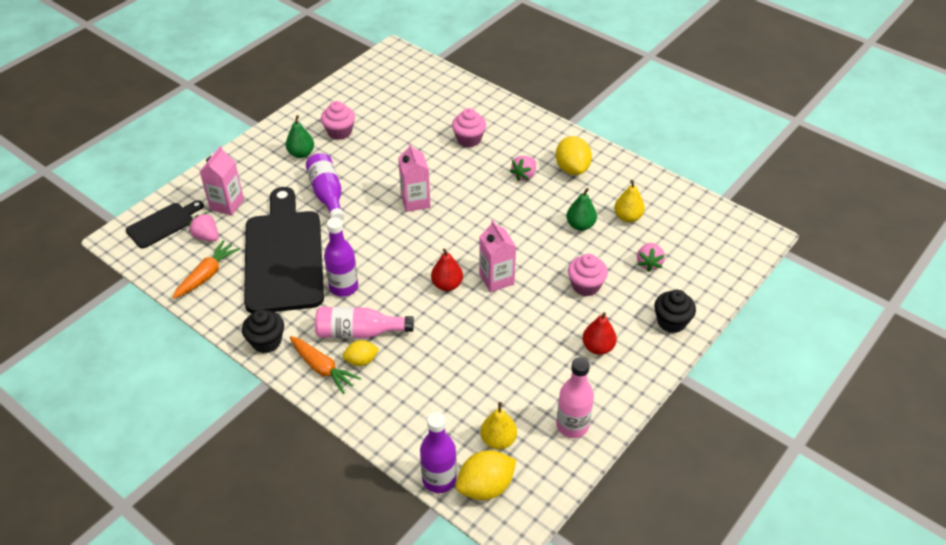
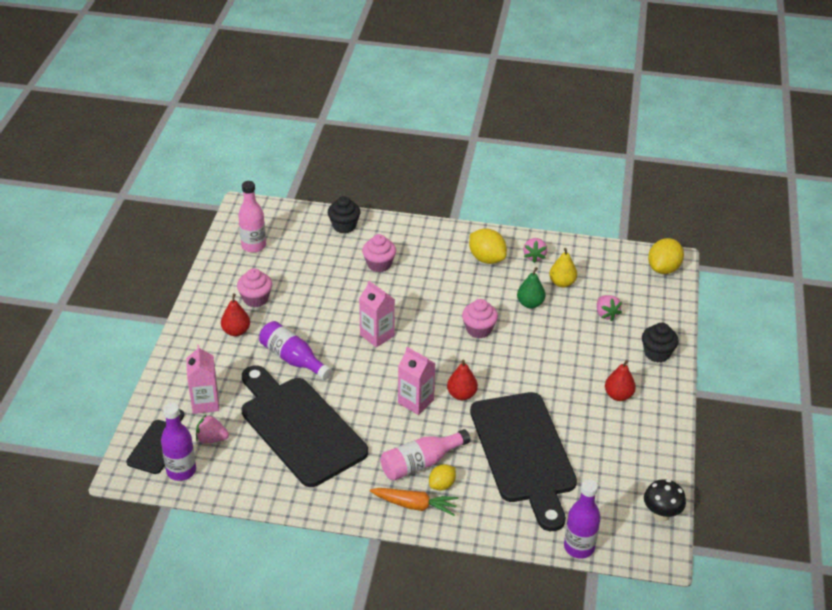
camera: 30 degrees left, 5 degrees down
(207, 275) = (242, 472): orange carrot -> none
(266, 342) = (347, 504): black cupcake -> black cupcake (344, 226)
(301, 153) = (236, 331): green pear -> red pear
(344, 287) = (376, 432): purple bottle -> purple bottle (181, 471)
(460, 364) = (524, 453): none -> black cutting board
(485, 487) = (618, 536): yellow lemon -> yellow lemon (663, 269)
(496, 279) = (498, 374): pink carton -> pink carton (416, 401)
(498, 440) = (599, 498): yellow pear -> none
(524, 175) = (451, 279): pink strawberry -> pink strawberry (534, 256)
(547, 485) = (661, 514): none -> black mushroom
(572, 425) = (645, 462): pink bottle -> pink bottle (253, 246)
(585, 286) = (572, 351): pink cupcake -> pink cupcake (479, 329)

